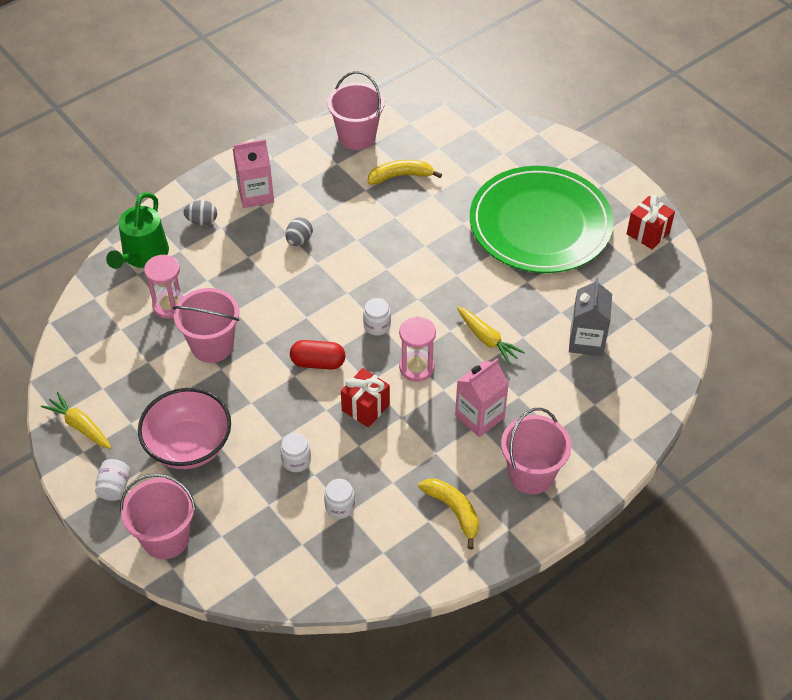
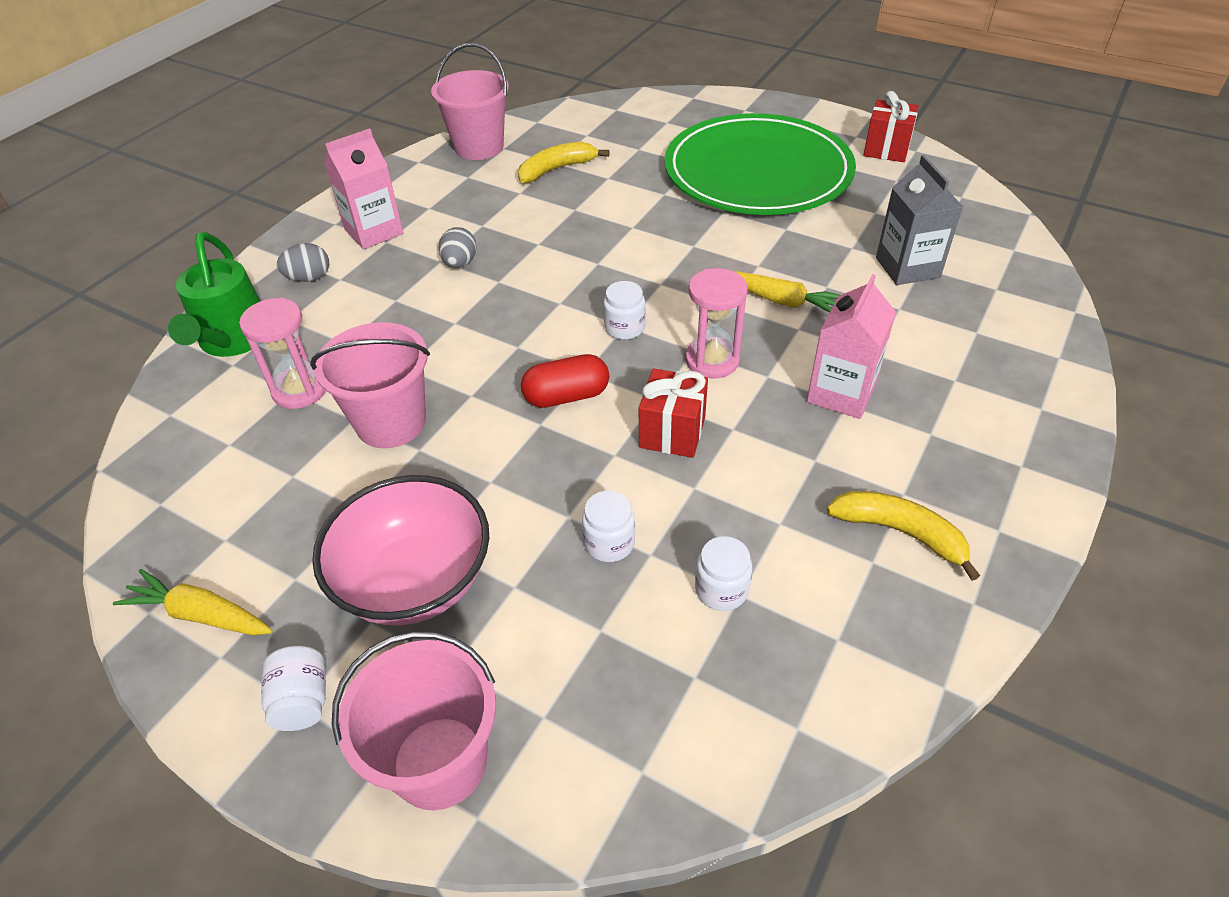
camera: 20 degrees left, 5 degrees down
(531, 474) = (968, 443): pink bucket -> none

